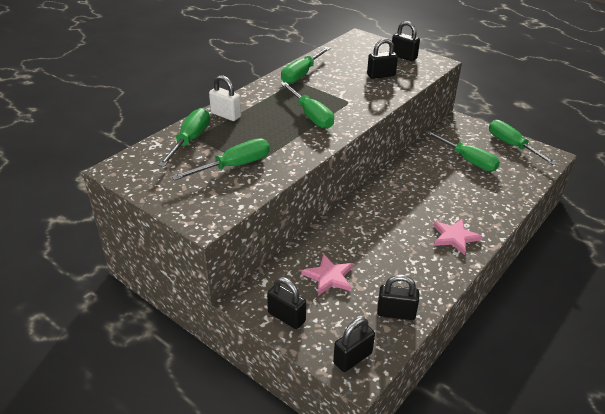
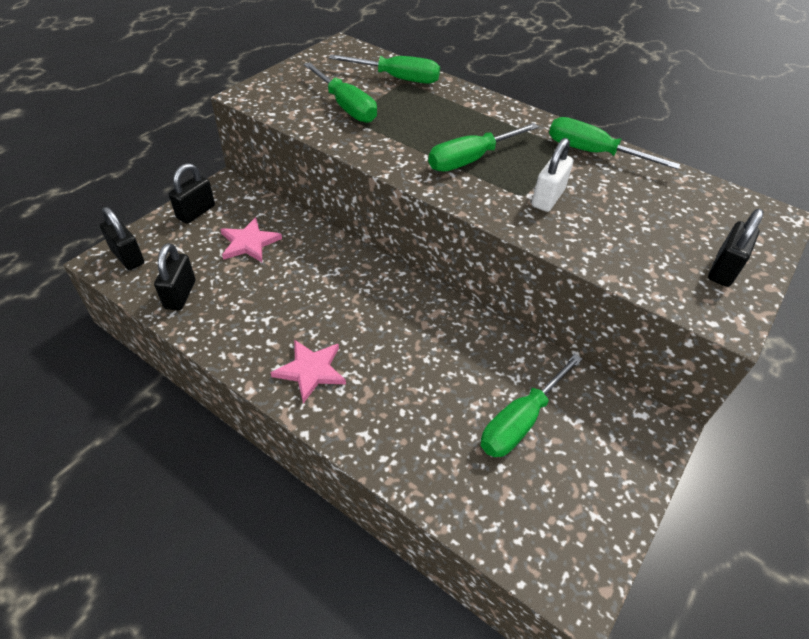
camera: 85 degrees right, 10 degrees up
(226, 115) = (457, 97): white padlock -> white padlock (547, 198)
(381, 75) = (628, 234): black padlock -> none
(512, 145) = (595, 511): green screwdriver -> none

